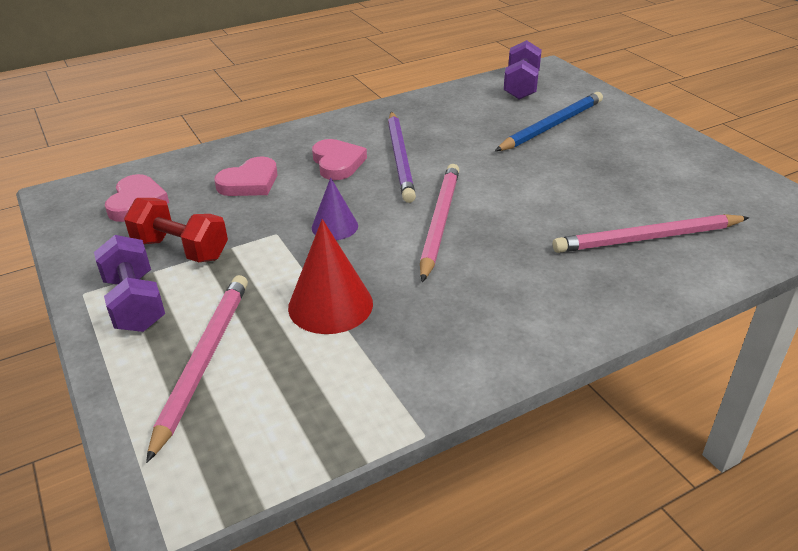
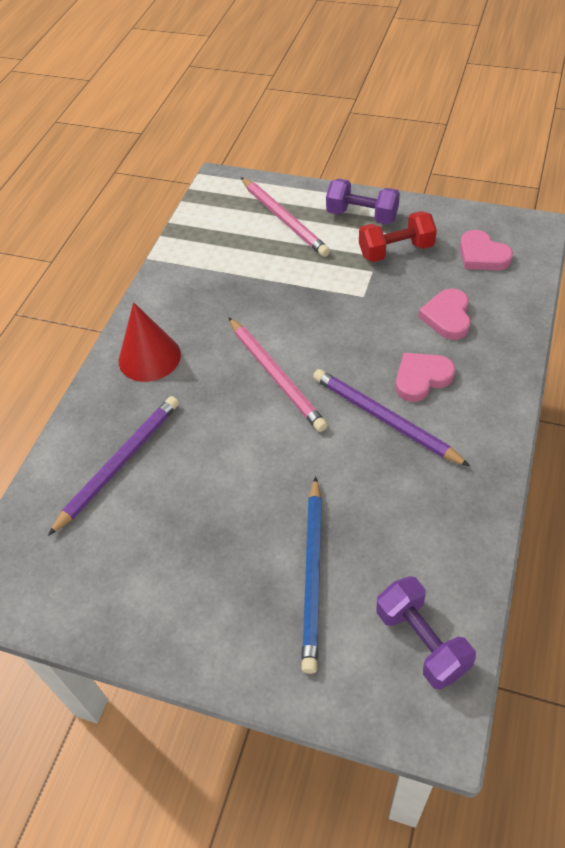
camera: 140 degrees right, 15 degrees up
(330, 305) = (265, 279): red cone -> red cone (149, 357)
(334, 226) = (337, 325): purple cone -> none
(337, 163) = (421, 378): pink heart -> pink heart turned 120 degrees clockwise
(648, 238) = (119, 464): pink pencil -> purple pencil

